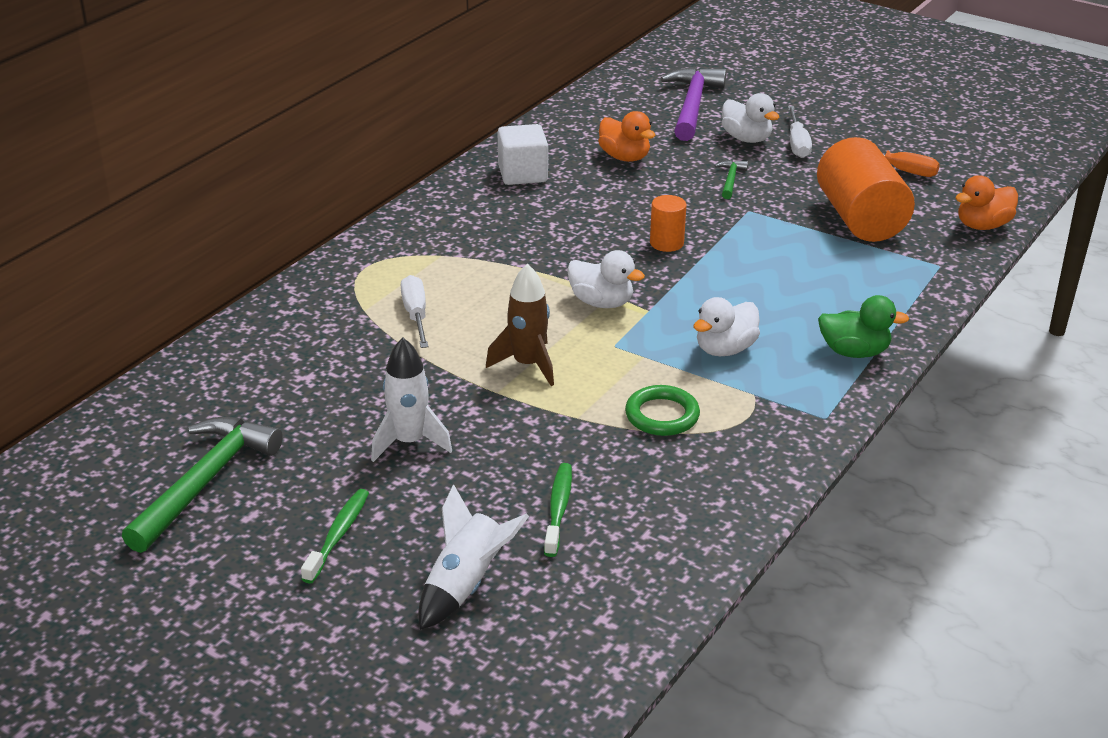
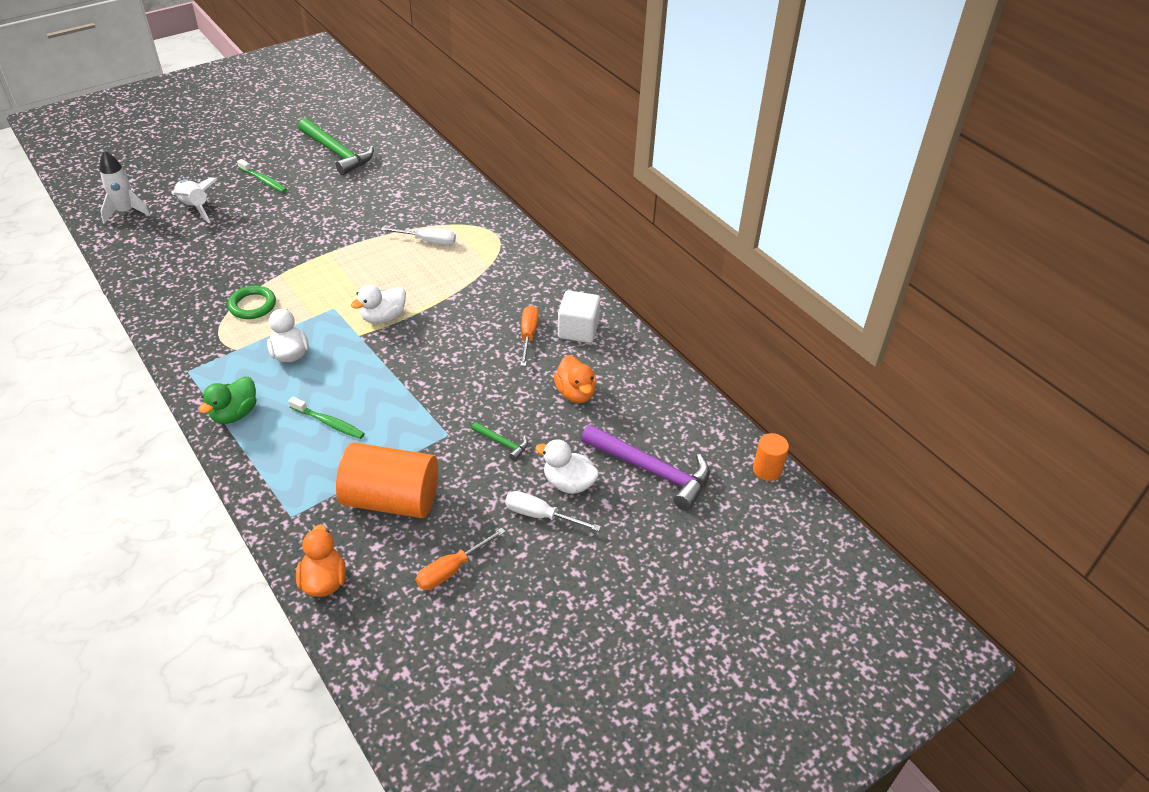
camera: 110 degrees right, 10 degrees up
(409, 442) = (312, 214): white rocket -> white rocket (126, 212)
(528, 365) = (343, 269): brown rocket -> none
(556, 201) = (528, 335): none -> orange screwdriver
(558, 509) = (216, 247): green toothbrush -> green toothbrush (329, 423)
(625, 157) = (575, 393): orange duck -> orange duck turned 90 degrees counterclockwise
(666, 243) = (433, 372): orange cylinder -> orange cylinder (767, 470)
(746, 139) = (568, 483): white duck -> white duck turned 45 degrees clockwise

